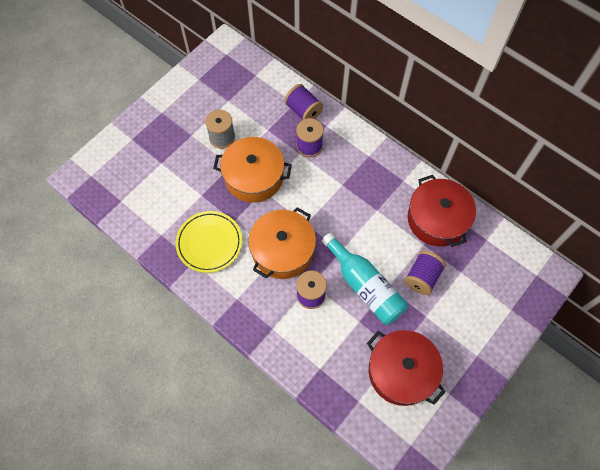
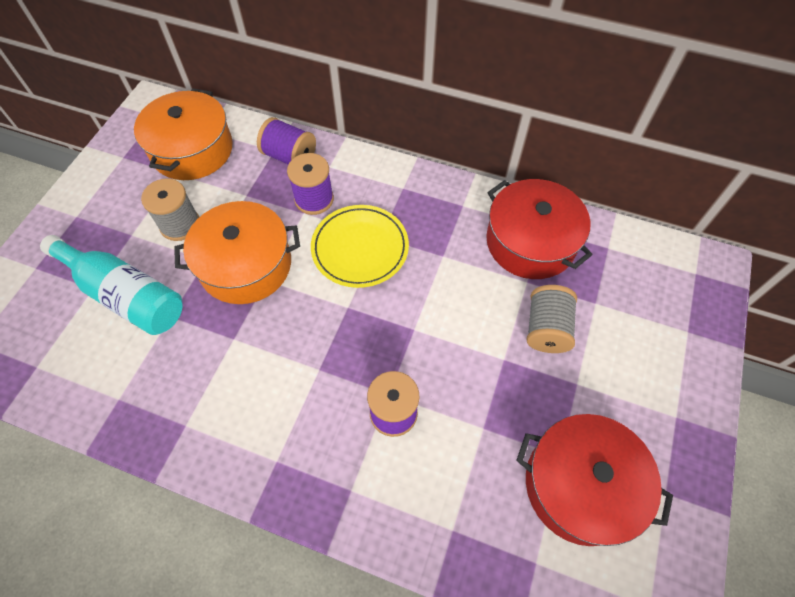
camera: 20 degrees left, 5 degrees down
(209, 243) = (204, 386): yellow plate -> yellow plate (360, 248)
(282, 250) = (325, 358): orange pot -> orange pot (192, 150)
(365, 286) = (470, 370): turquoise bottle -> turquoise bottle (125, 295)
(422, 277) = (546, 329): purple spool -> grey spool

